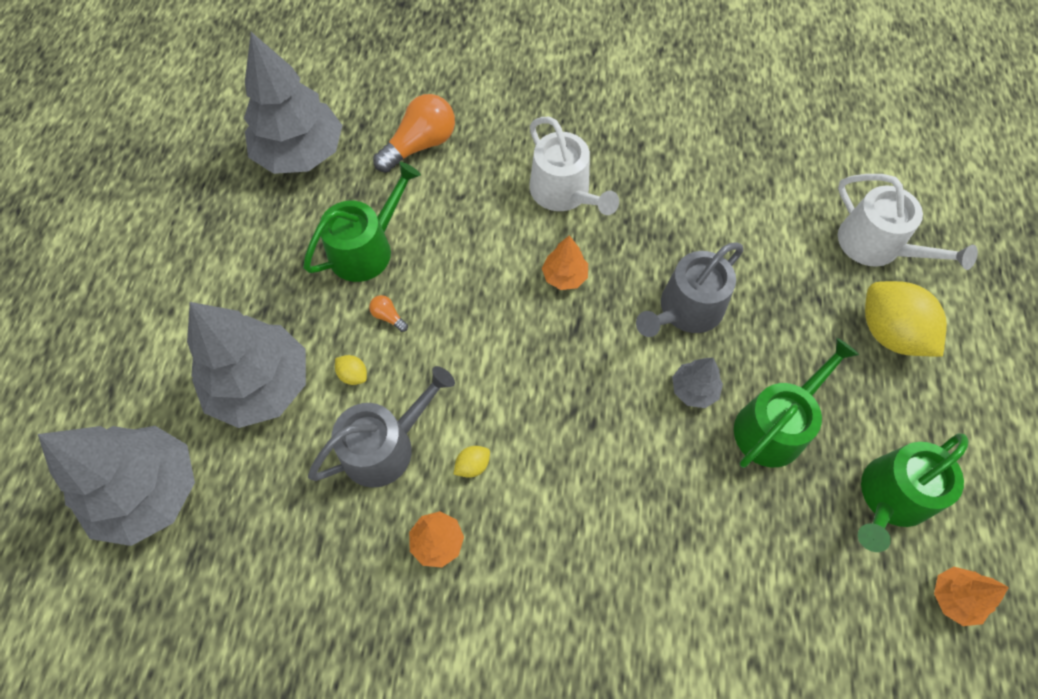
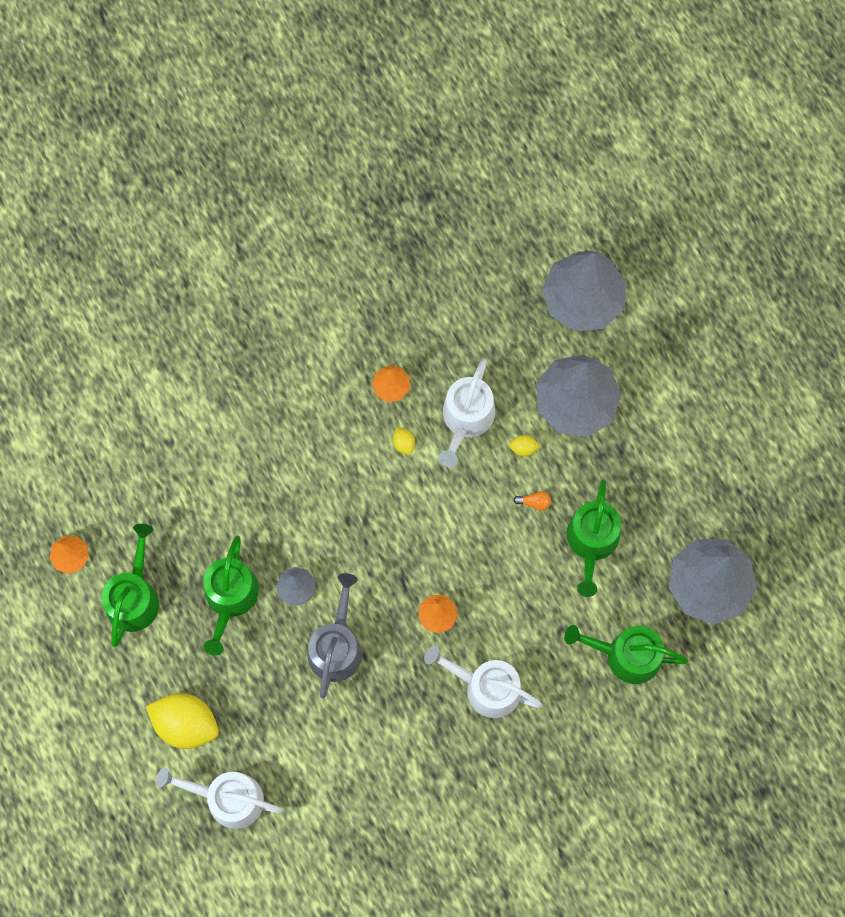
camera: 145 degrees right, 10 degrees up
(385, 446) = (466, 419): grey watering can -> white watering can
(420, 145) = (626, 655): orange light bulb -> green watering can
(472, 465) = (403, 443): yellow lemon -> yellow lemon turned 45 degrees counterclockwise

